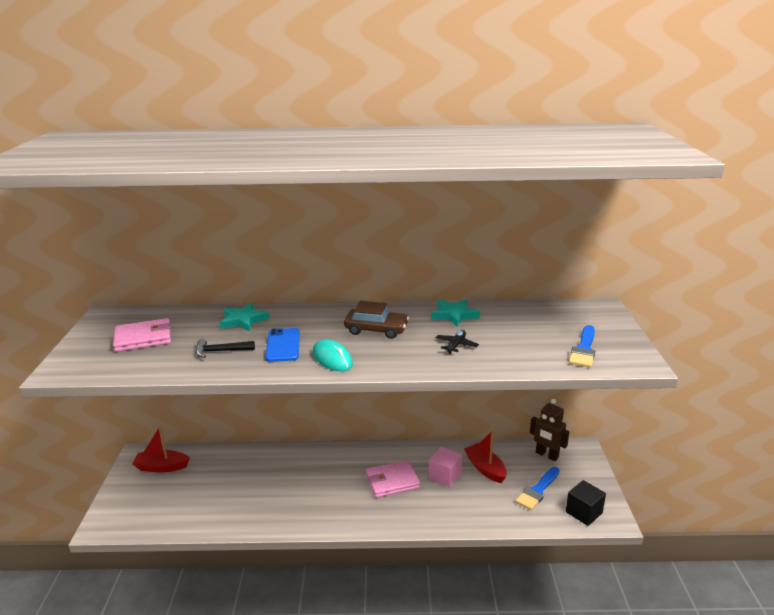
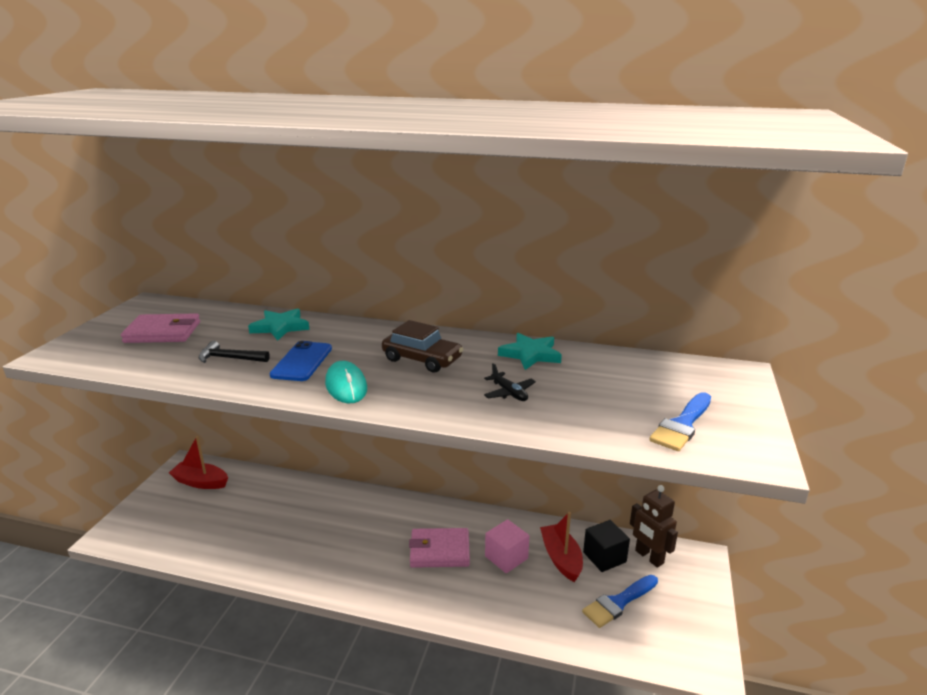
camera: 15 degrees right, 0 degrees up
(456, 345) = (509, 393): black plane -> black plane turned 105 degrees clockwise
(583, 512) = (671, 647): black cube -> black cube (604, 557)

